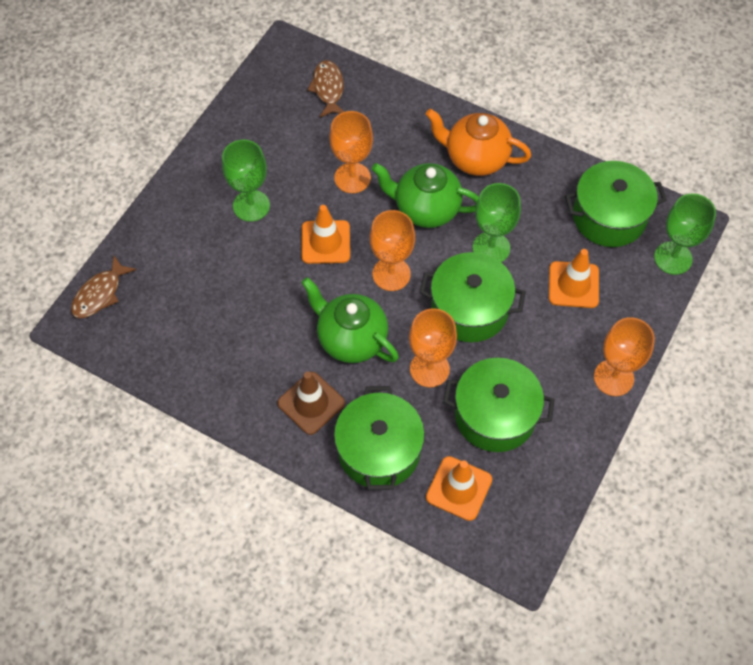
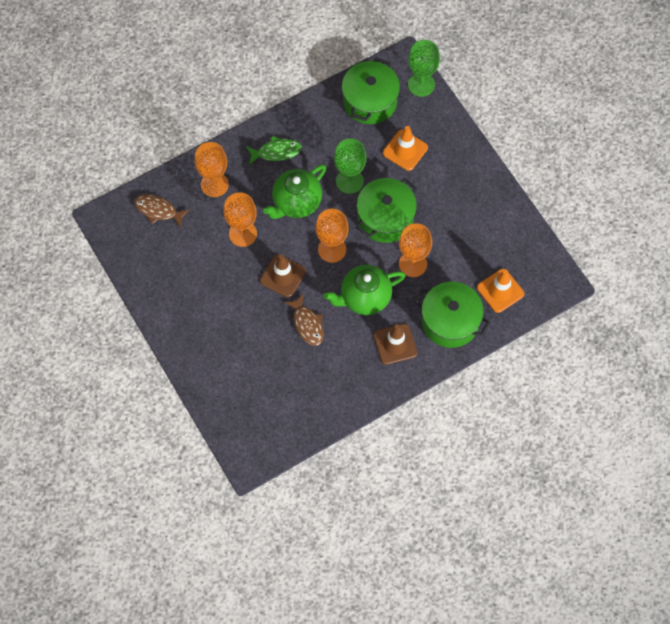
camera: 60 degrees left, 5 degrees up
(100, 294) = (234, 435): brown fish -> brown fish (307, 324)
(251, 206) = (224, 307): green goblet -> none
(325, 242) = (283, 276): orange traffic cone -> brown traffic cone
(475, 158) = (276, 152): orange teapot -> green fish
(495, 415) = (465, 245): green pot -> none
(613, 377) = (480, 166): orange goblet -> orange goblet (214, 184)

